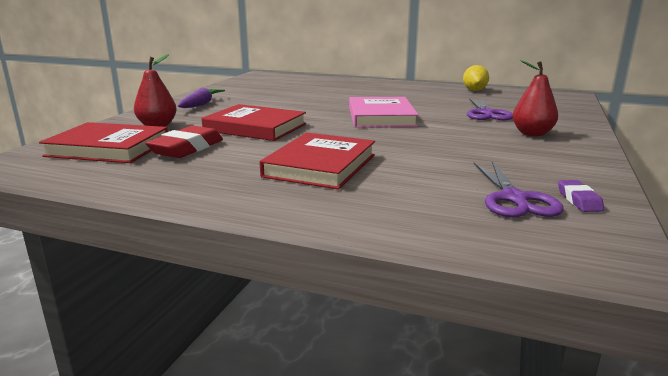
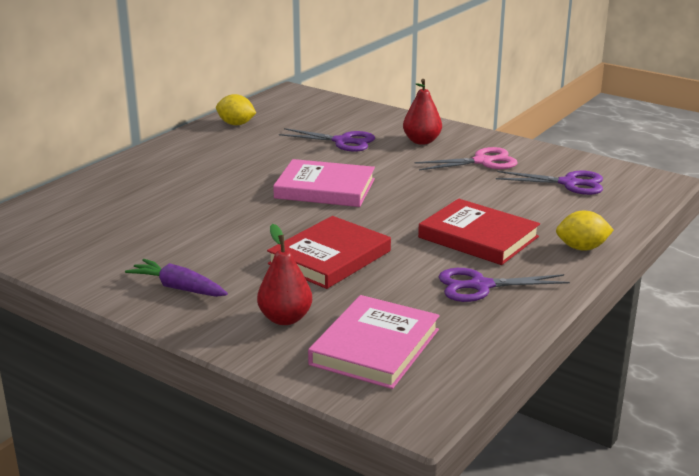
camera: 75 degrees left, 5 degrees up
(108, 148) = (375, 347): red book -> pink book
(187, 148) = (398, 299): red eraser -> none
(213, 172) = (480, 286): none -> purple scissors
(321, 211) = (582, 248): none -> yellow lemon
(518, 157) = (483, 161): none -> pink scissors
(579, 200) = (574, 166): purple eraser -> none

